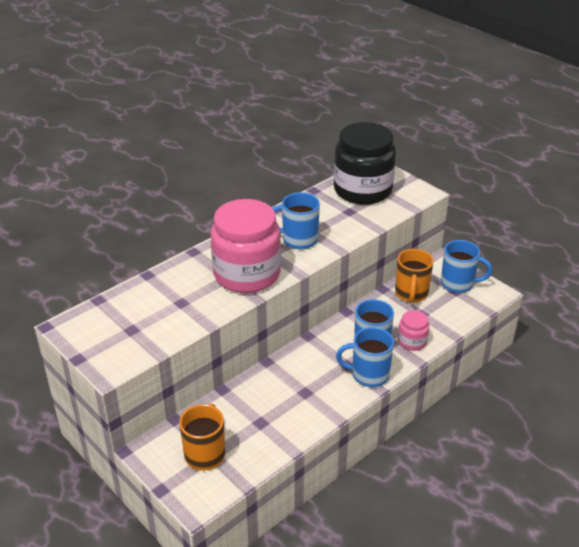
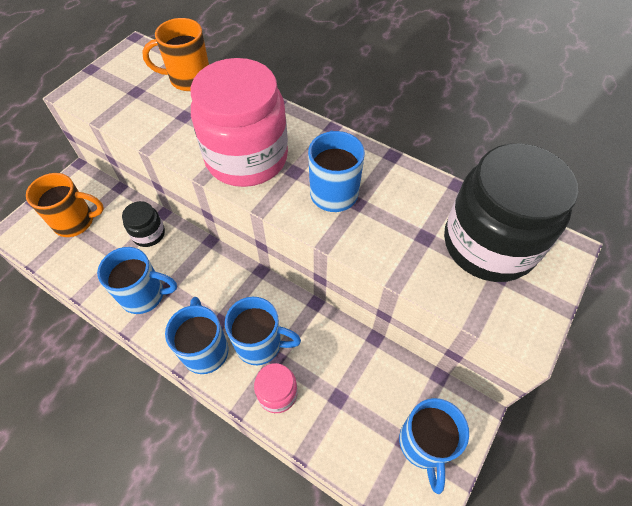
camera: 75 degrees right, 20 degrees up
(243, 400) = (149, 234): none -> black jar
(307, 407) = (144, 295): none -> blue mug
(411, 294) = (376, 377): orange mug -> orange mug (189, 79)

